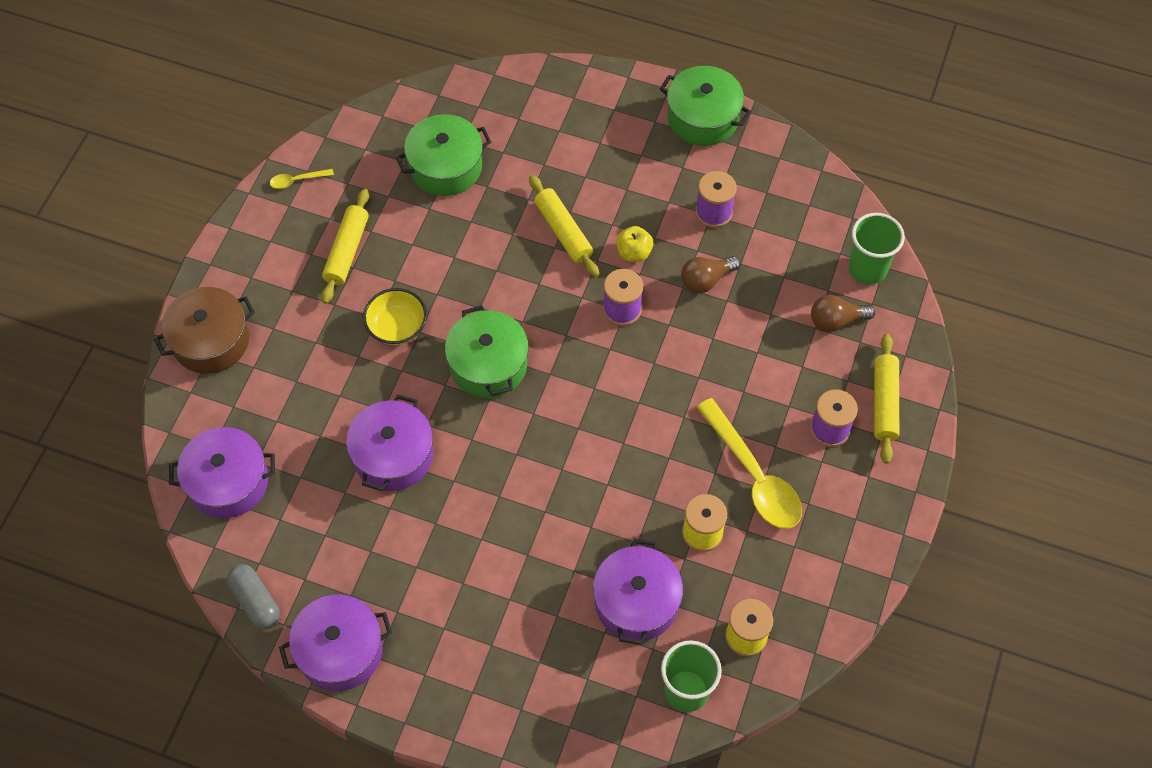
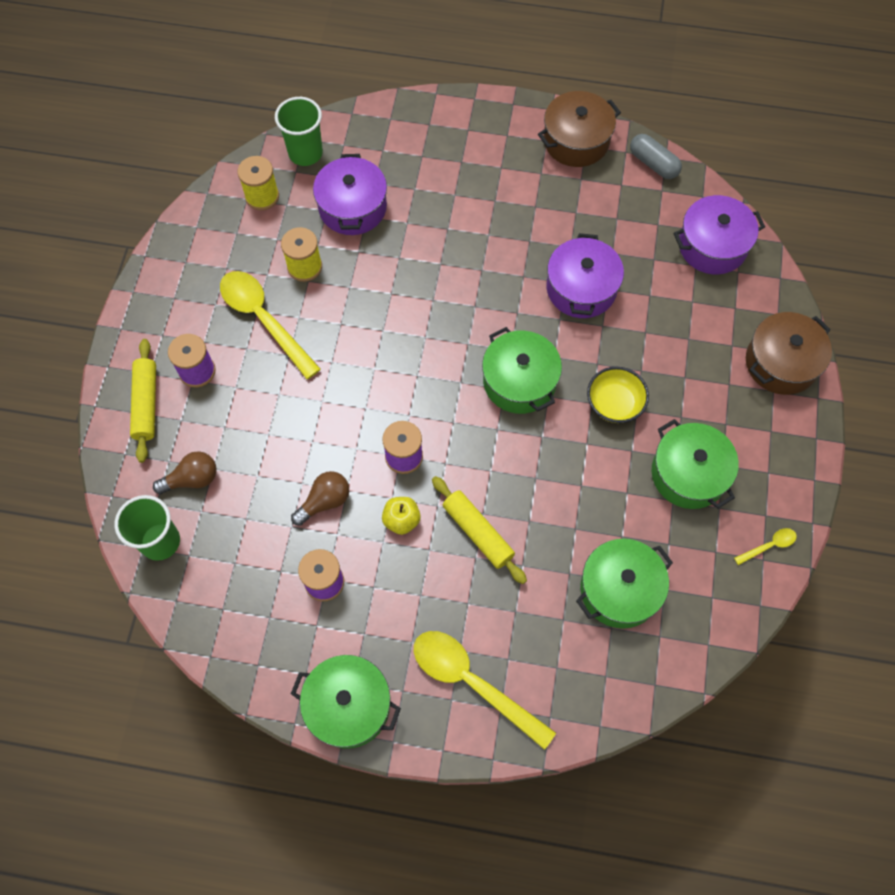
camera: 170 degrees right, 5 degrees up
(340, 650) = (576, 141): purple pot -> brown pot
(347, 251) = (688, 474): yellow rolling pin -> green pot
(593, 118) = (472, 682): none -> yellow spoon

